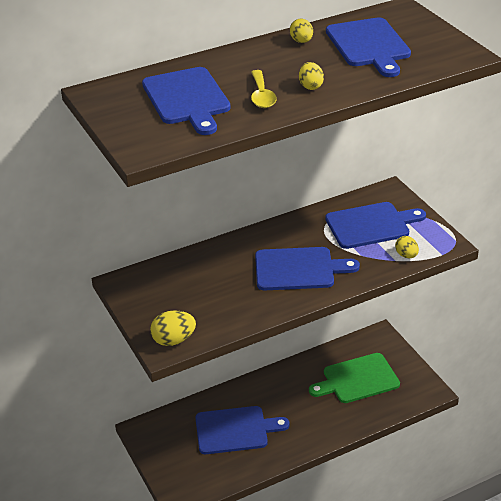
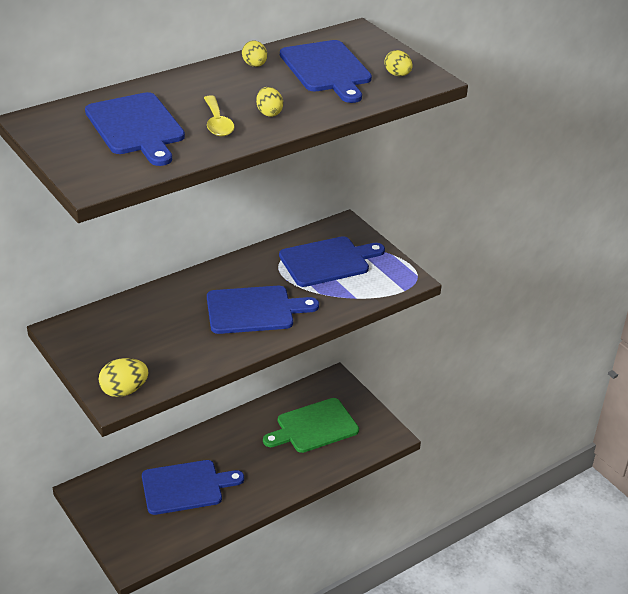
camera: 10 degrees left, 0 degrees up
(406, 255) = (367, 292): yellow egg -> yellow egg (397, 75)

